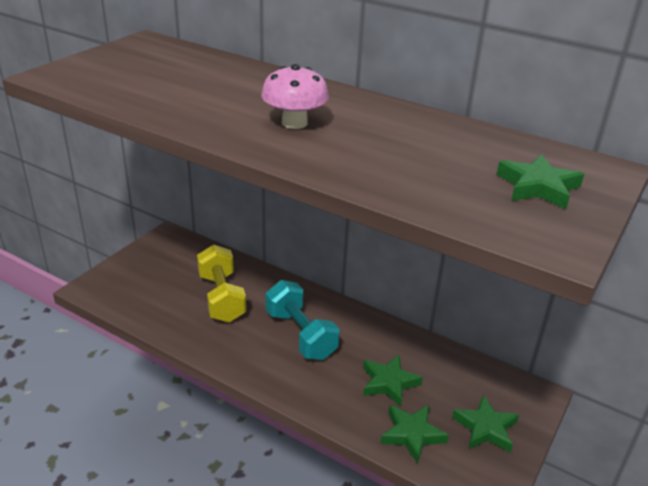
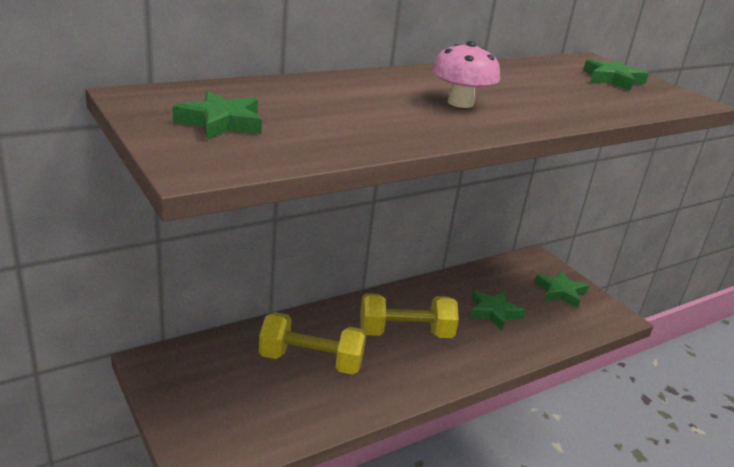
camera: 65 degrees left, 5 degrees down
(300, 335) = (405, 333): turquoise dumbbell -> yellow dumbbell
(412, 434) = (554, 325): green star -> green star (221, 122)

